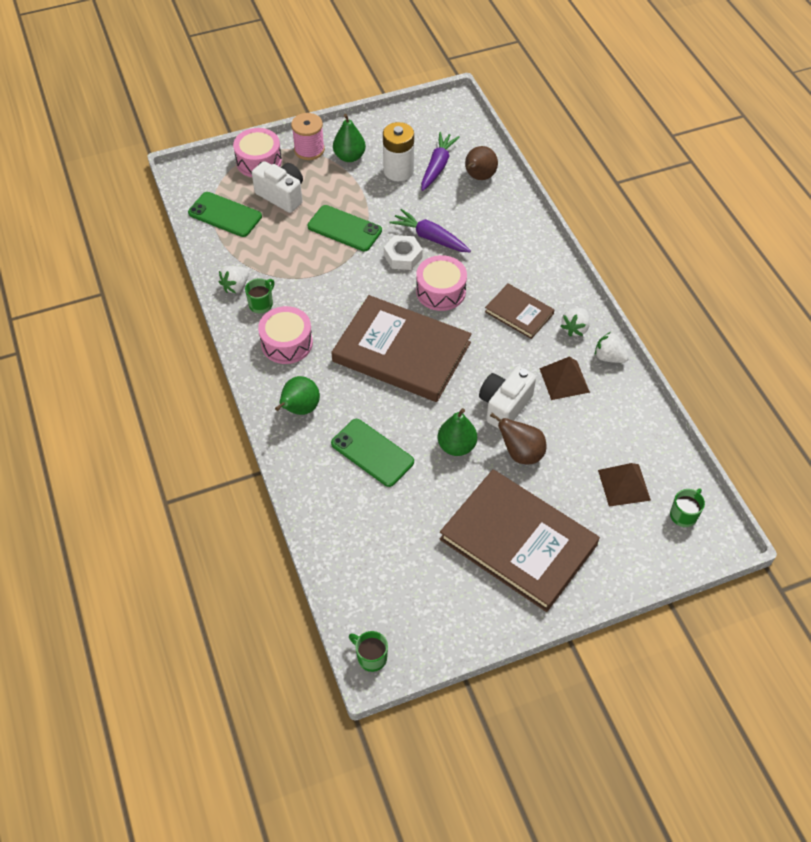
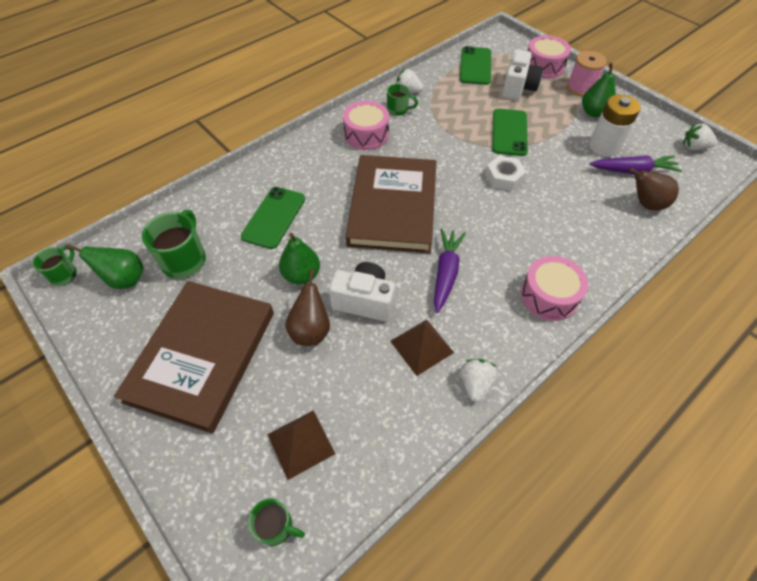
camera: 70 degrees right, 0 degrees up
(299, 409) = (303, 161): green pear -> green pear (124, 279)
(397, 541) = (185, 260): none -> green mug
(430, 238) = (540, 190): purple carrot -> purple carrot (445, 273)
(441, 291) = (479, 214): pink drum -> pink drum (549, 296)
(519, 313) = (490, 283): brown book -> none
(575, 328) = (498, 339): white strawberry -> white strawberry (694, 147)

